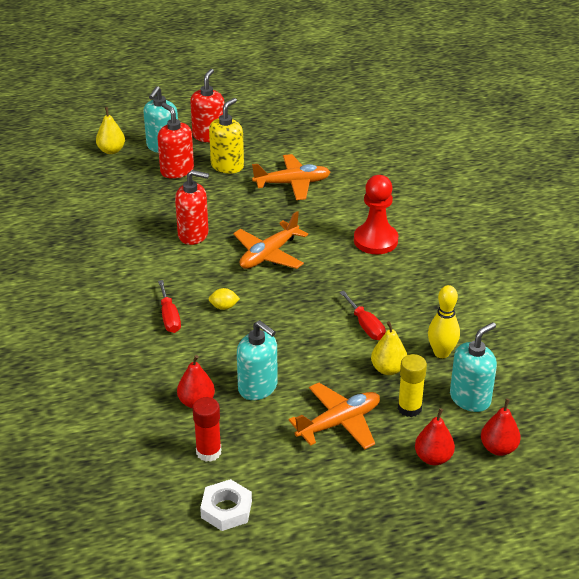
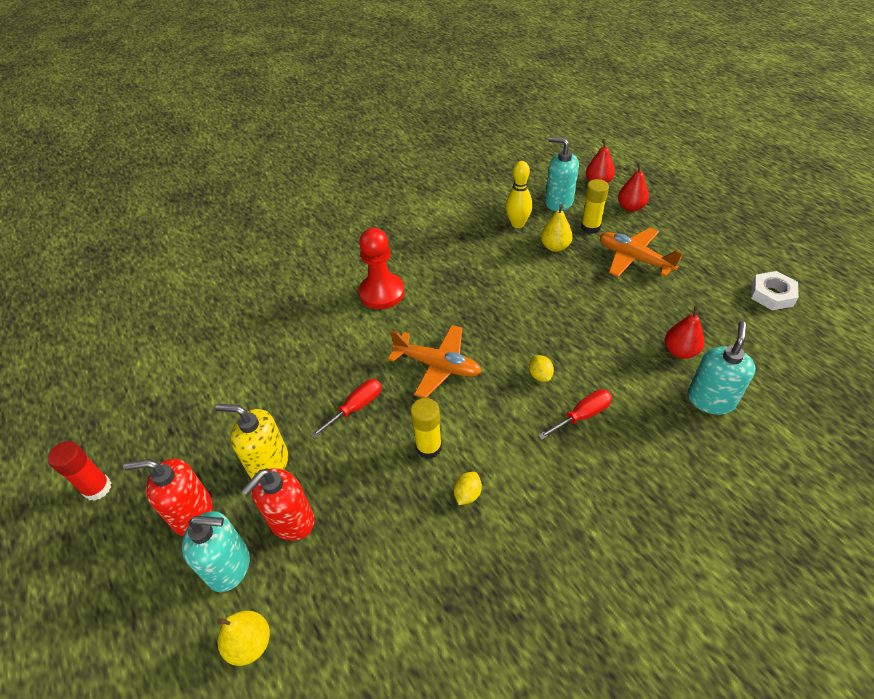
camera: 105 degrees left, 10 degrees up
(144, 243) = (467, 494): none -> yellow lemon
(193, 234) = (429, 447): red soap dispenser -> yellow glue stick
(208, 452) = (727, 323): red glue stick -> red glue stick (97, 488)
(258, 387) = (631, 316): turquoise soap dispenser -> turquoise soap dispenser (710, 399)
(292, 183) = (295, 384): orange plane -> none
(366, 326) = (510, 271): red screwdriver -> red screwdriver (356, 407)

